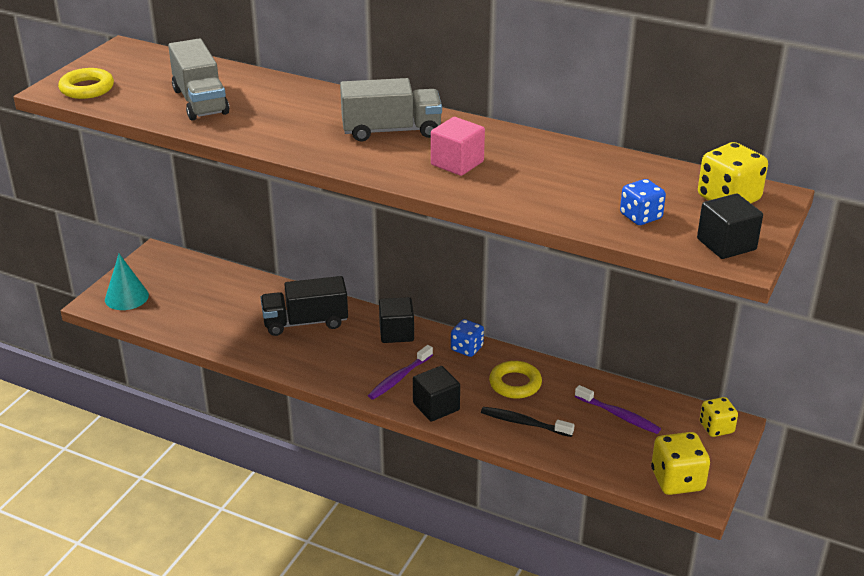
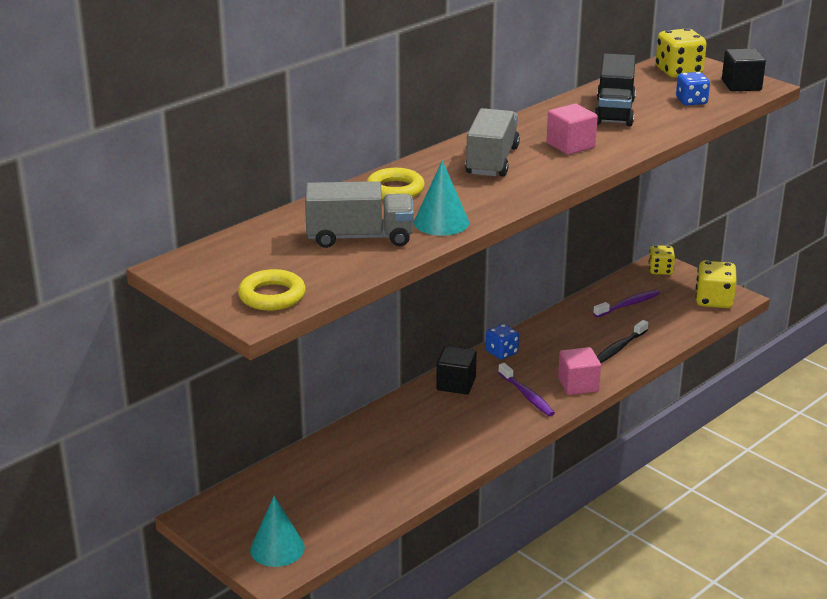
camera: 70 degrees left, 5 degrees down
(245, 129) = (441, 222): none -> turquoise cone
(305, 322) = (406, 432): black truck -> black truck (614, 111)
(436, 407) = (578, 385): black cube -> pink cube
(515, 384) = (565, 340): yellow ring -> yellow ring (395, 190)

